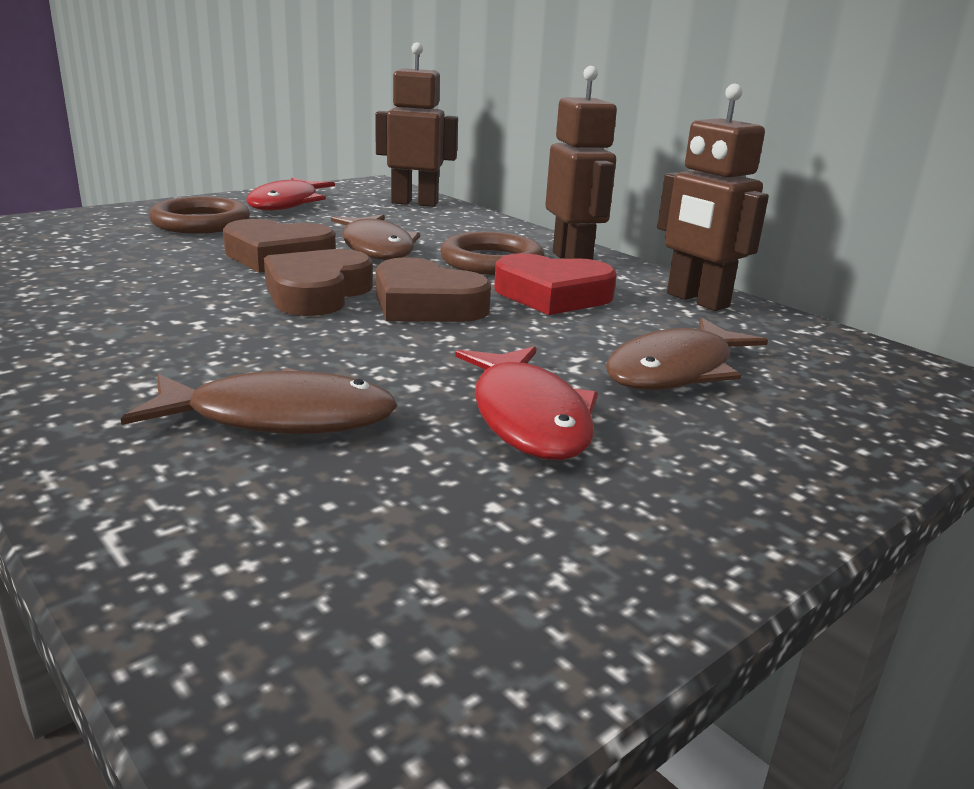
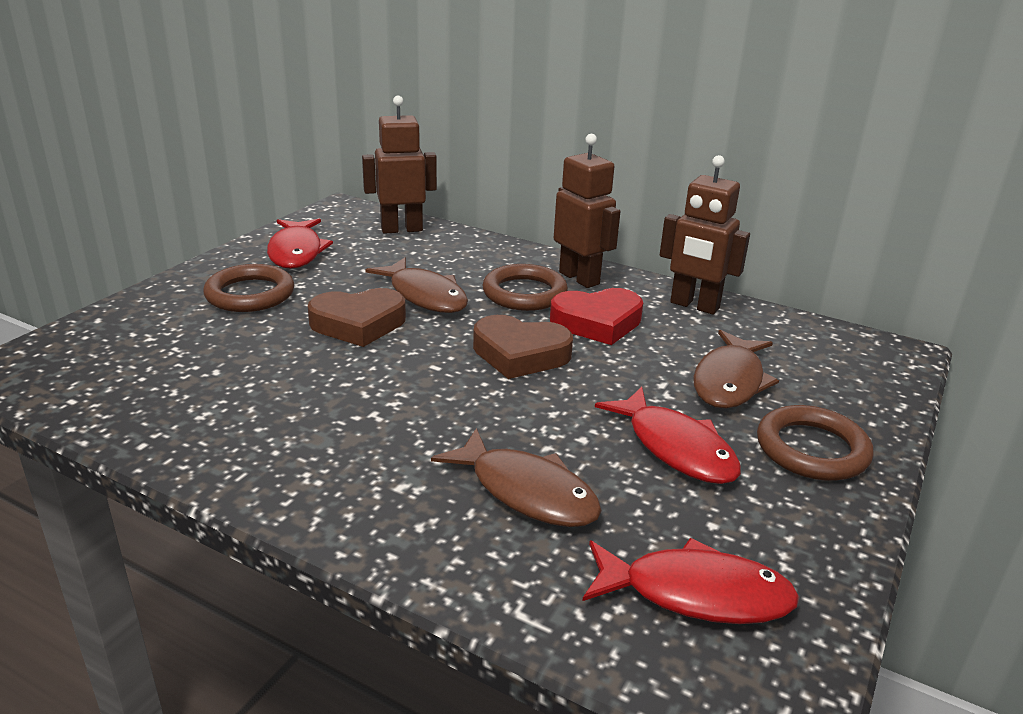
camera: 20 degrees left, 5 degrees up
(280, 418) = (527, 492): brown fish -> brown fish turned 60 degrees clockwise
(317, 293) = (431, 360): brown heart -> none
(378, 576) = (696, 593): none -> red fish
(734, 458) = (812, 449): none -> brown ring

